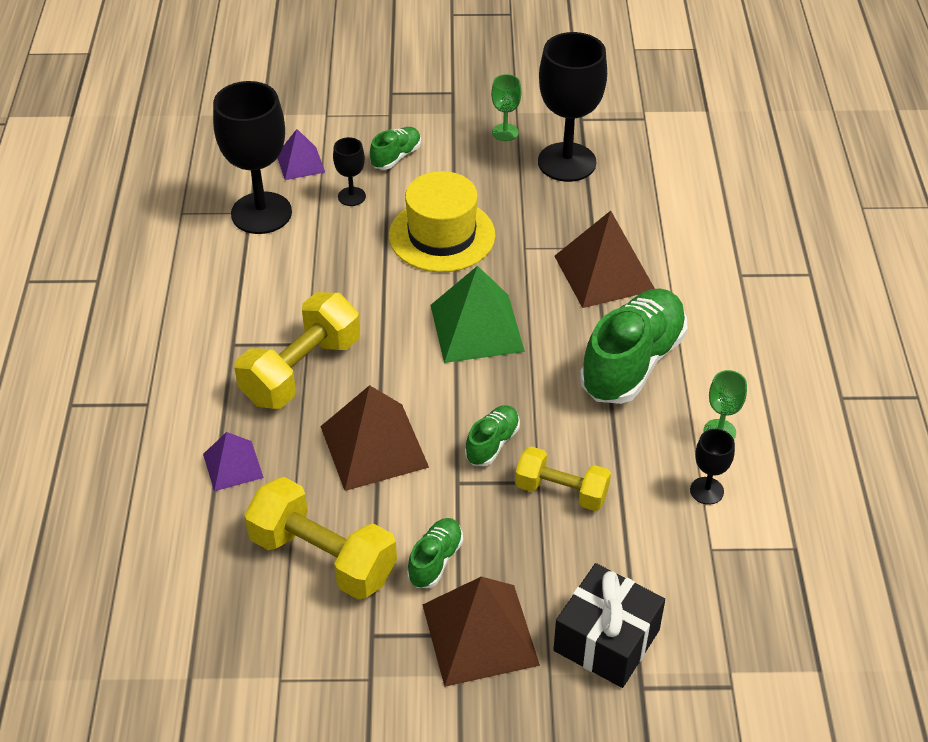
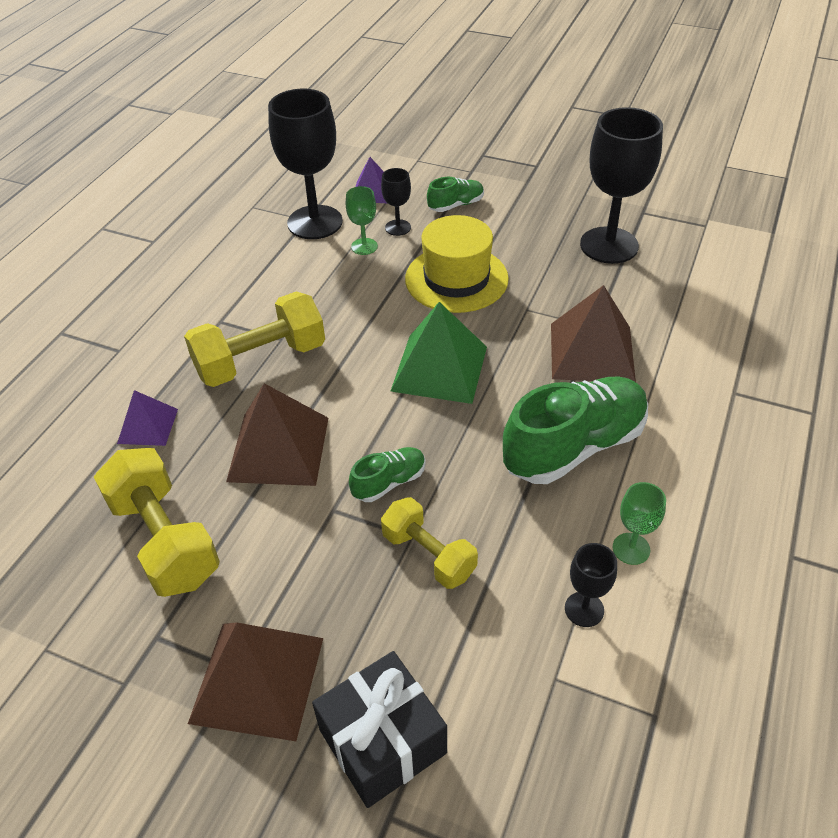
camera: 25 degrees right, 0 degrees up
(435, 560) = (263, 582): green shoe -> none
(505, 132) = (565, 207): green goblet -> green goblet (364, 246)

